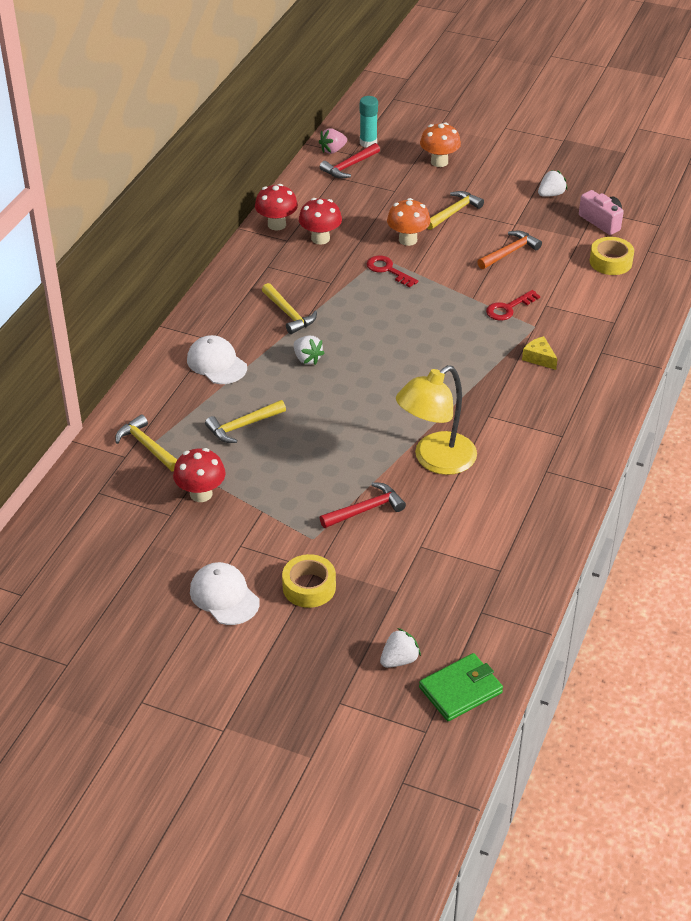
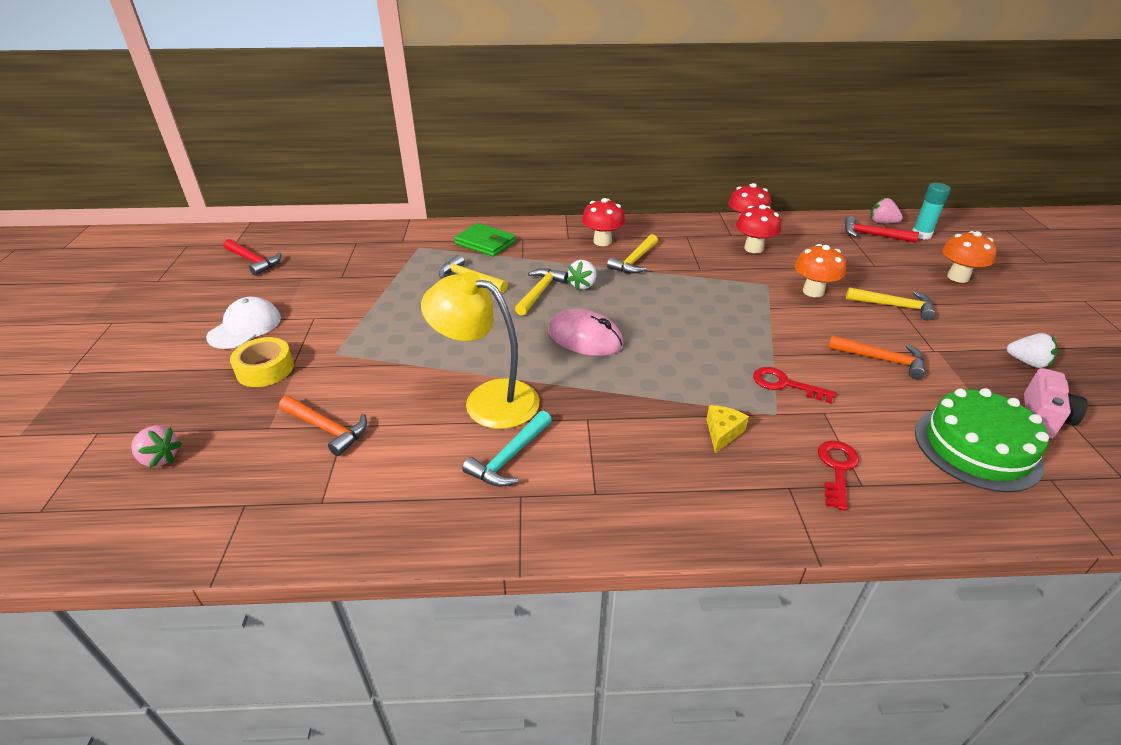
camera: 65 degrees right, 5 degrees down
(147, 446) = (419, 246): yellow hammer -> yellow hammer (540, 292)
(201, 494) = (372, 283): red mushroom -> red mushroom (602, 241)
(216, 363) = (540, 247): white cap -> none
(365, 509) = (388, 373): red hammer -> red hammer (253, 261)
(388, 270) = (753, 293): red key -> red key (837, 469)
(389, 384) = (585, 338): none -> pink mouse
(399, 660) = (160, 458): white strawberry -> pink strawberry
(418, 557) = (327, 428): none -> orange hammer
(460, 690) = (106, 523): green wallet -> green wallet (485, 243)
(506, 466) = (510, 457): none -> turquoise hammer
(610, 262) = (977, 447): yellow tape -> green cake

